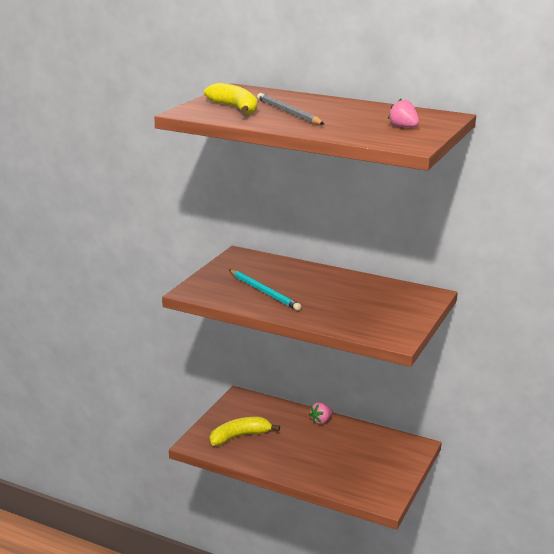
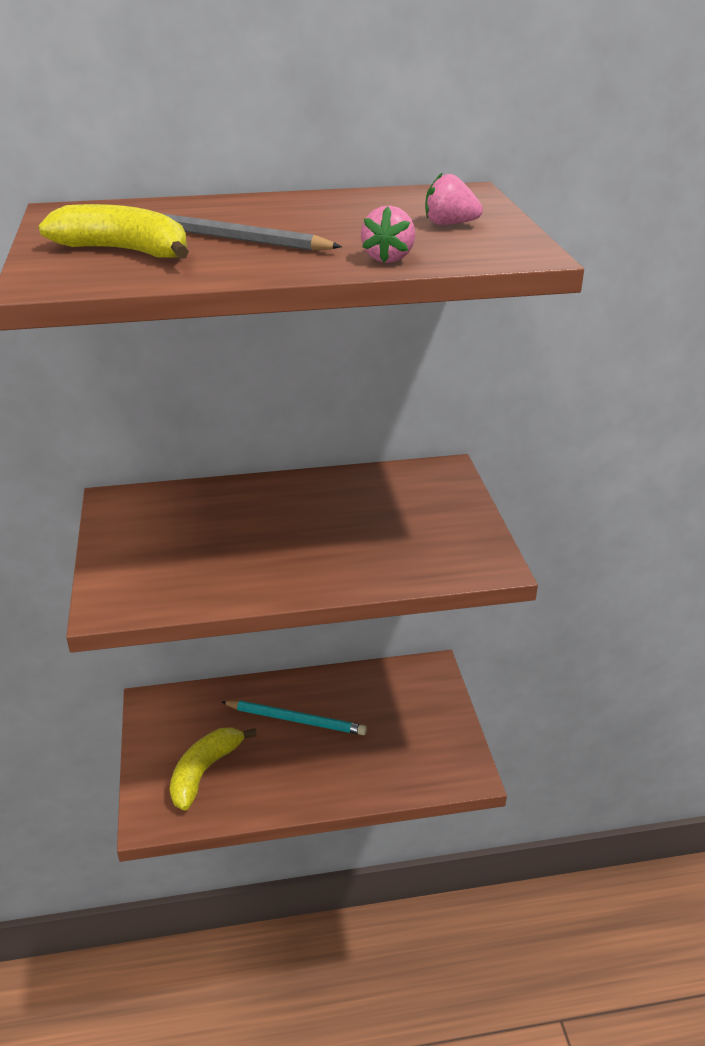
camera: 35 degrees left, 10 degrees up
(264, 292) = (225, 557): turquoise pencil -> turquoise pencil (295, 720)
(321, 421) = (290, 690): pink strawberry -> pink strawberry (388, 258)

